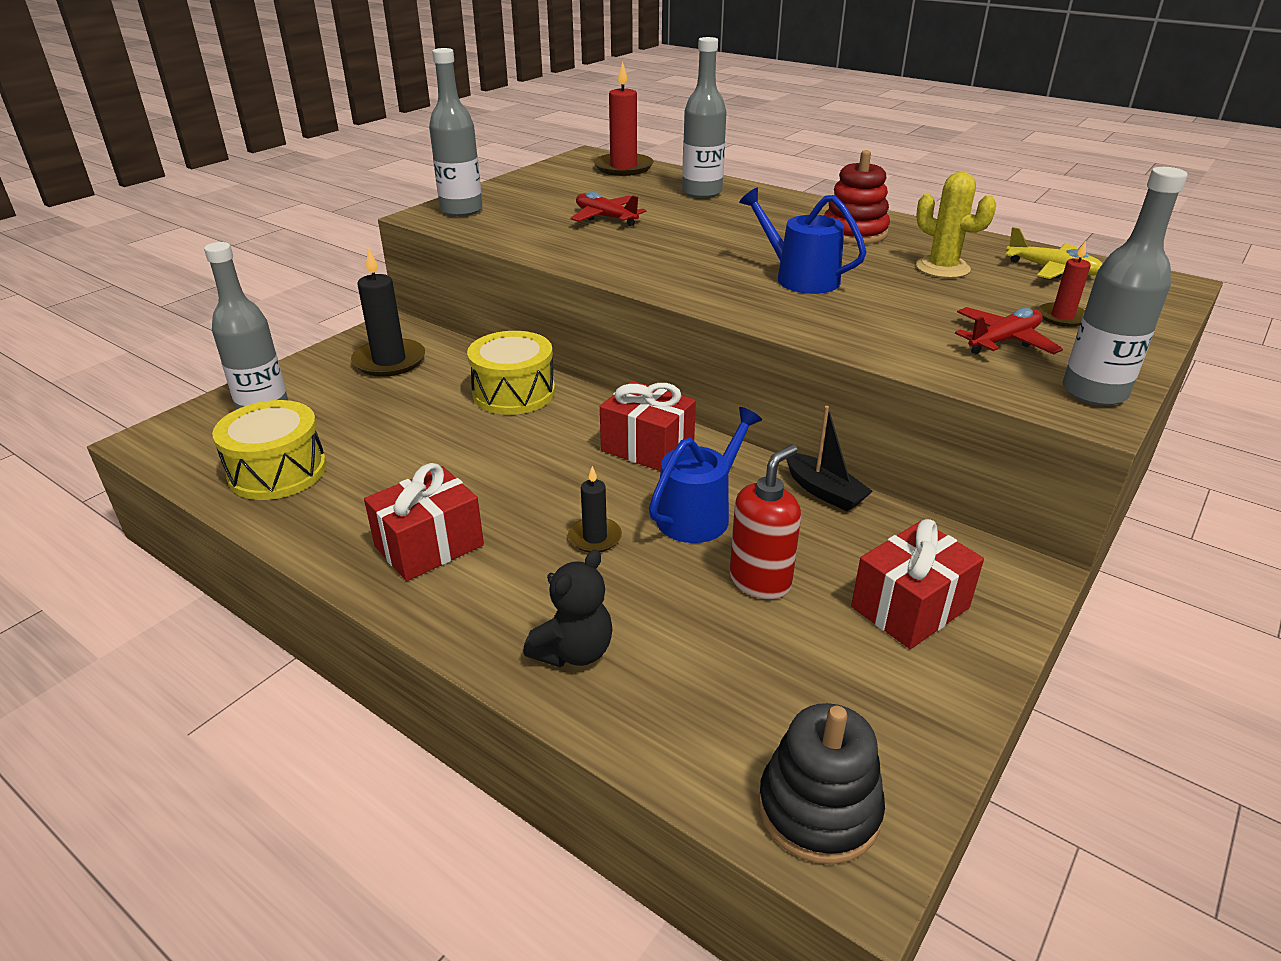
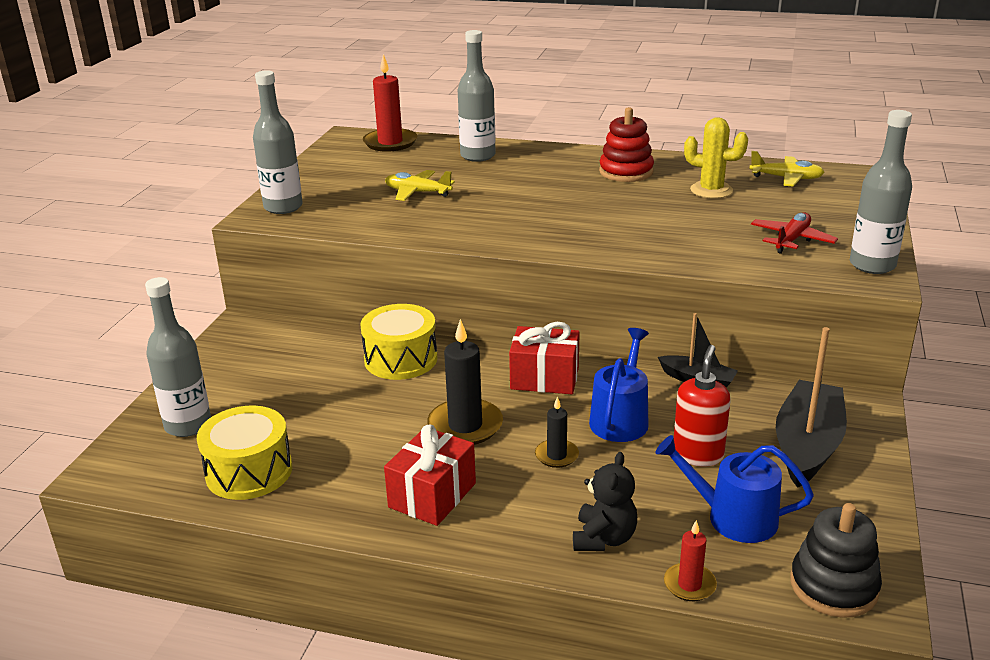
camera: 20 degrees left, 5 degrees down
(389, 361) = (266, 356): black candle -> black candle (465, 426)
(605, 218) = (417, 192): red plane -> yellow plane
(800, 278) = (616, 217): blue watering can -> blue watering can (733, 517)
(910, 607) = (807, 445): red gift -> black boat
(1062, 317) = (817, 214): red candle -> red candle (689, 584)

